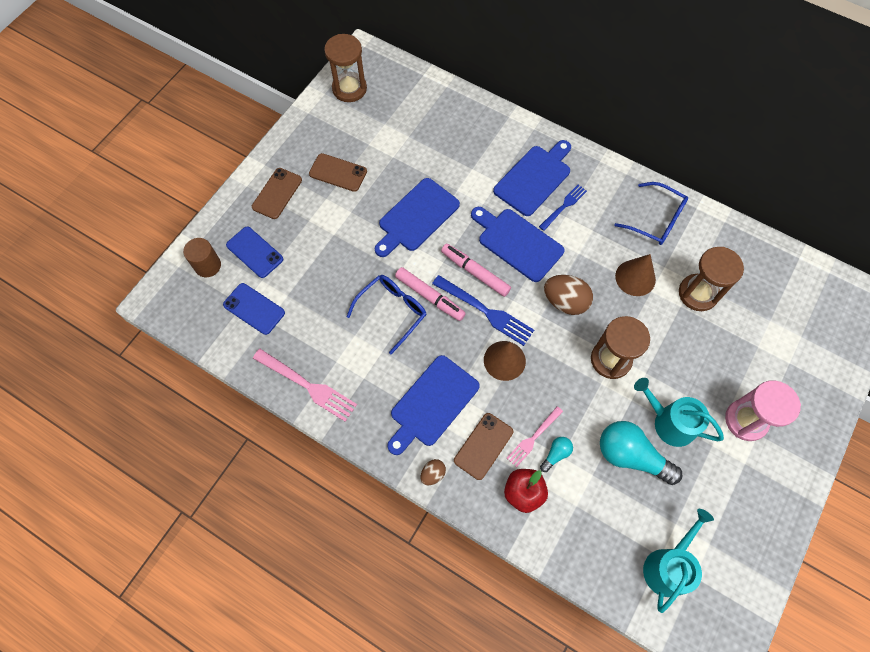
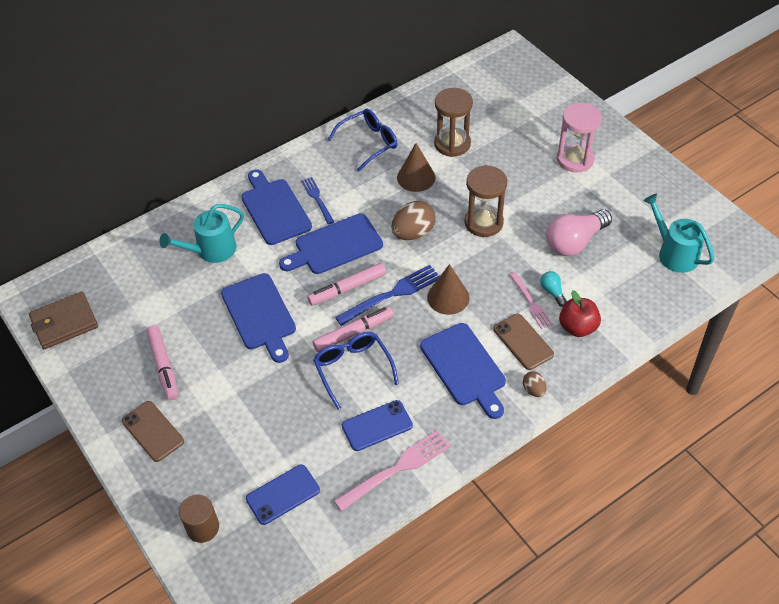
camera: 65 degrees left, 15 degrees down
(255, 252) = (213, 474): blue phone -> blue phone (377, 426)
(338, 173) = (164, 366): brown phone -> pink marker
(349, 89) = (64, 323): brown hourglass -> brown wallet
(631, 456) = (574, 242): turquoise light bulb -> pink light bulb
(670, 422) = (556, 206): turquoise watering can -> turquoise watering can (212, 250)

